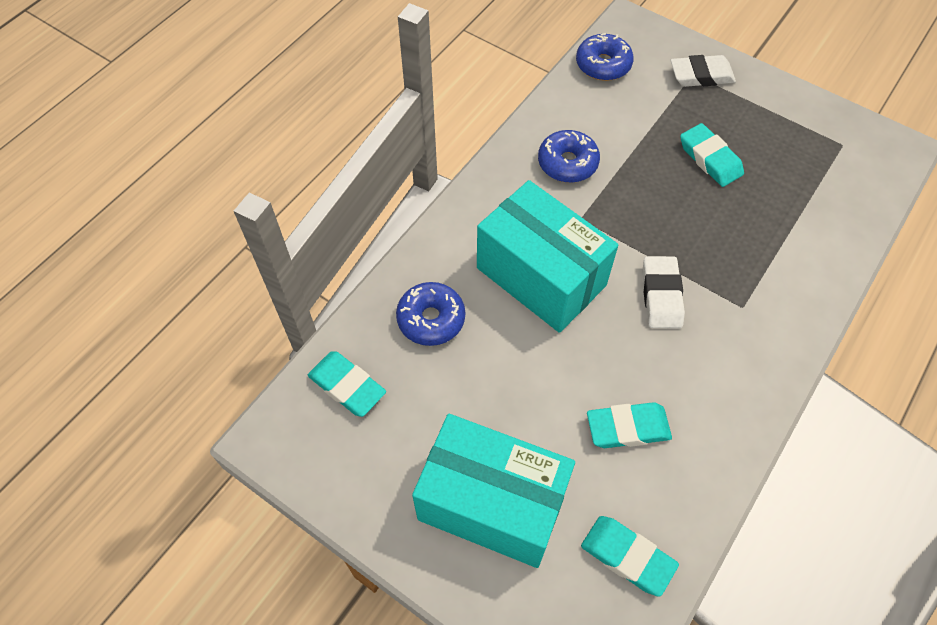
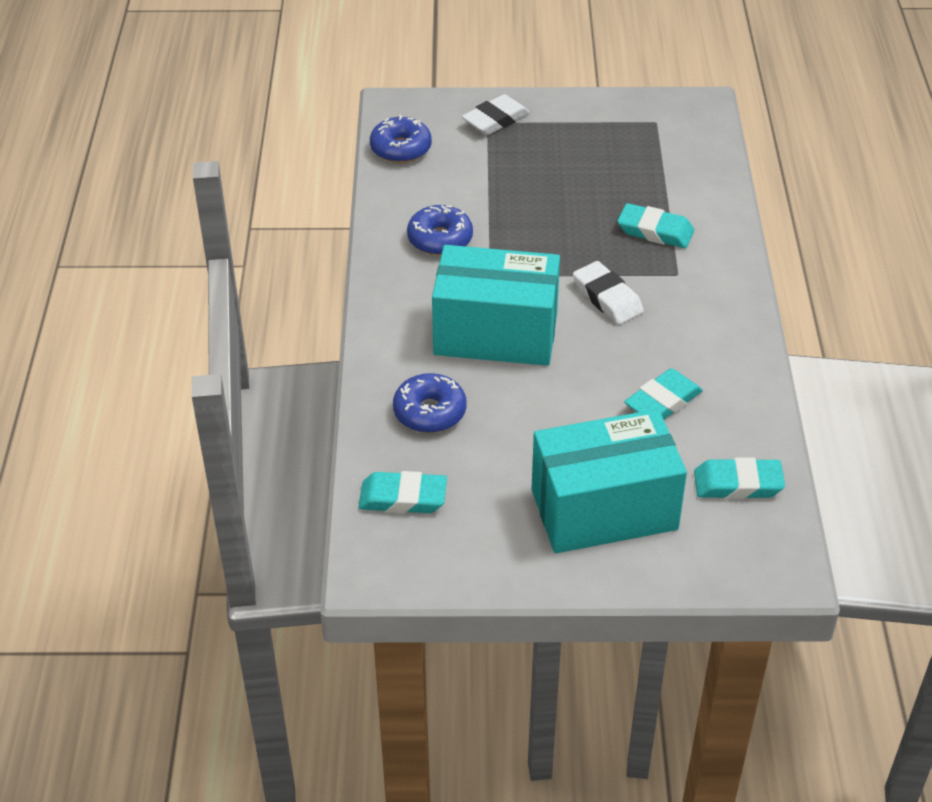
camera: 35 degrees left, 15 degrees down
(710, 159) = (559, 180): turquoise eraser -> turquoise eraser (655, 231)

